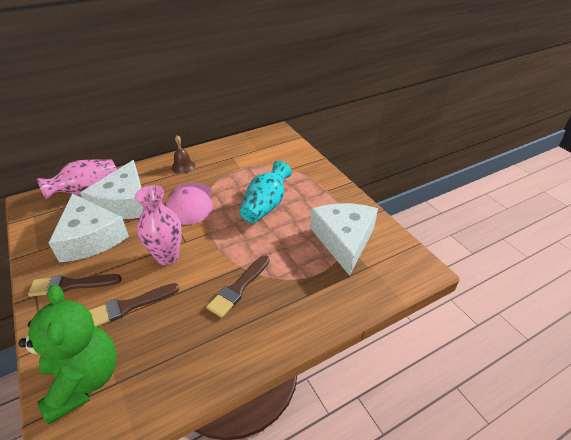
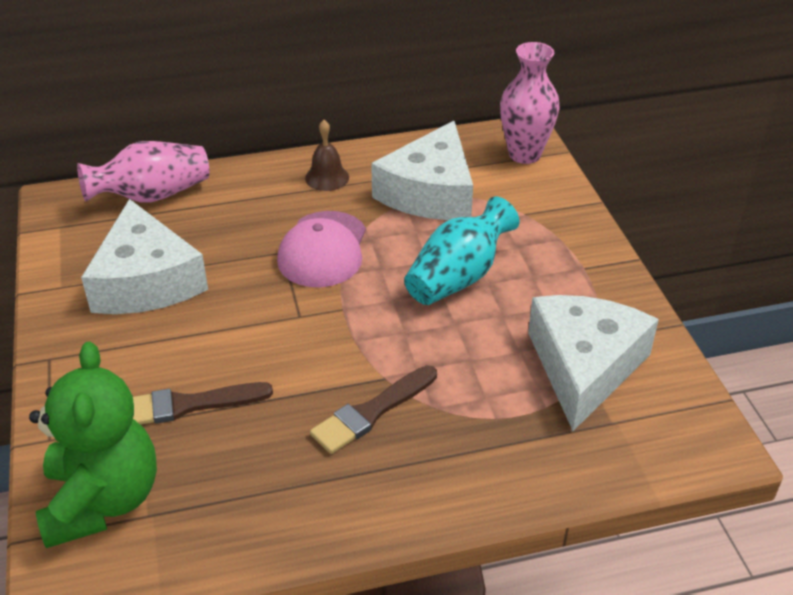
camera: 15 degrees right, 0 degrees up
(72, 285) = (105, 353): brown brush -> none
(124, 203) = (211, 229): white cheese -> white cheese (430, 192)
(167, 256) = (264, 336): pink vase -> pink vase (524, 154)

